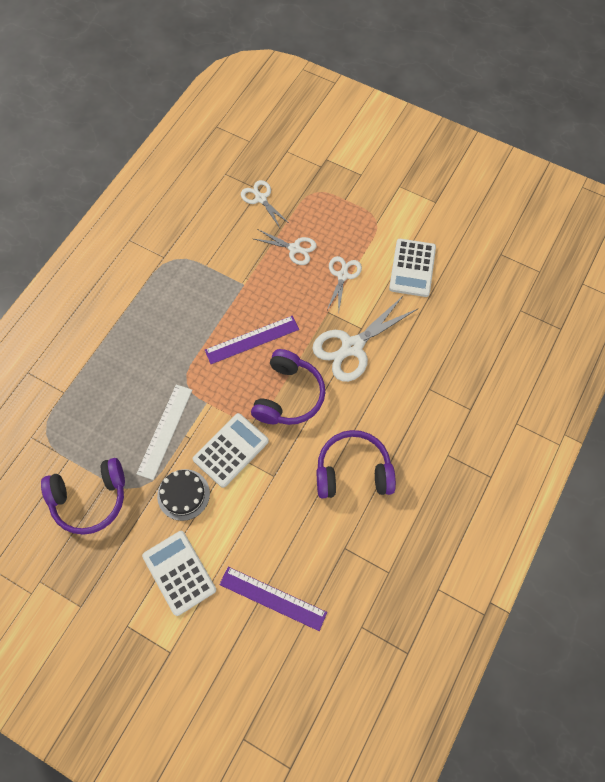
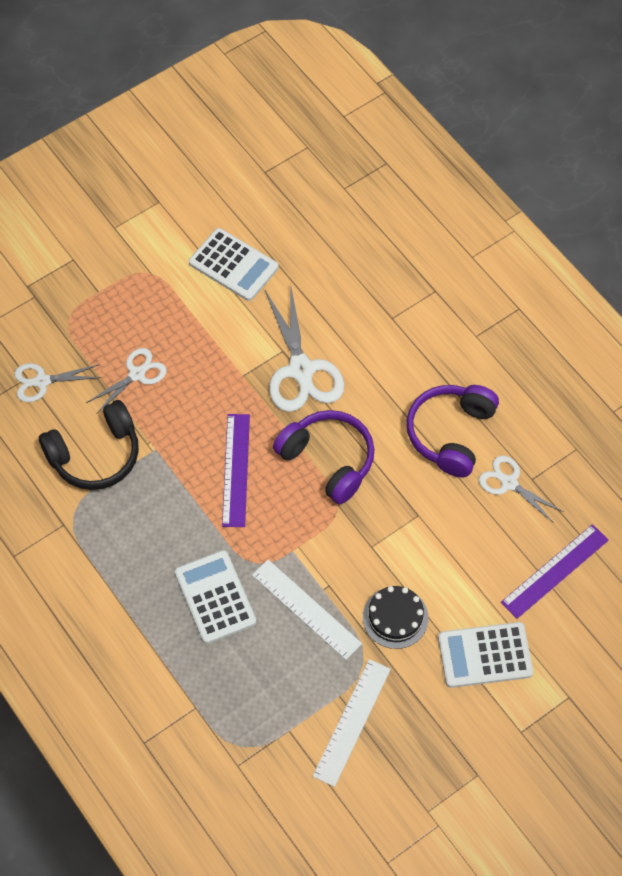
camera: 65 degrees left, 5 degrees down
(90, 499) = (352, 722): purple headphones -> white ruler
(222, 252) = (95, 455): none -> black headphones
(231, 450) = (365, 547): white calculator -> white calculator (215, 597)
(342, 276) = (203, 340): white scissors -> white scissors (509, 483)

